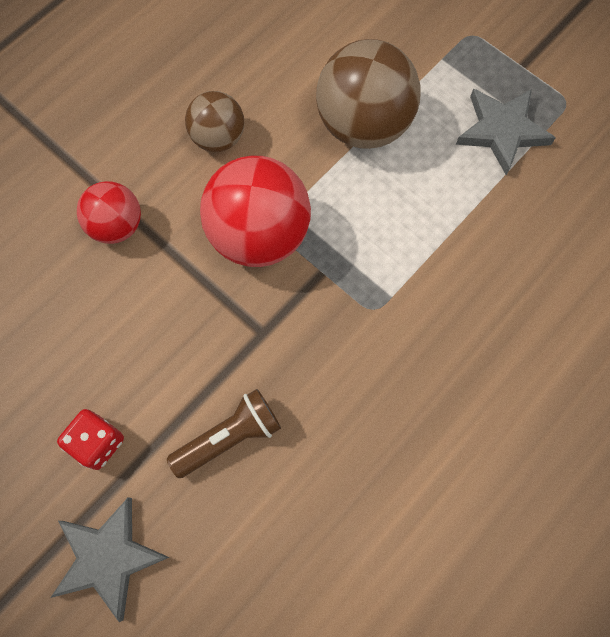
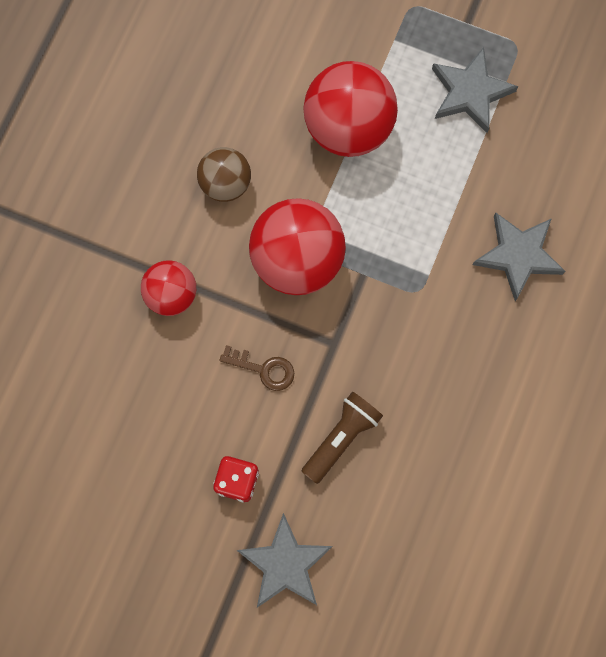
camera: 20 degrees left, 5 degrees up
(177, 333) = (263, 369): none -> brown key
(363, 125) = (348, 127): brown ball -> red ball
(497, 309) = (518, 255): none -> grey star

